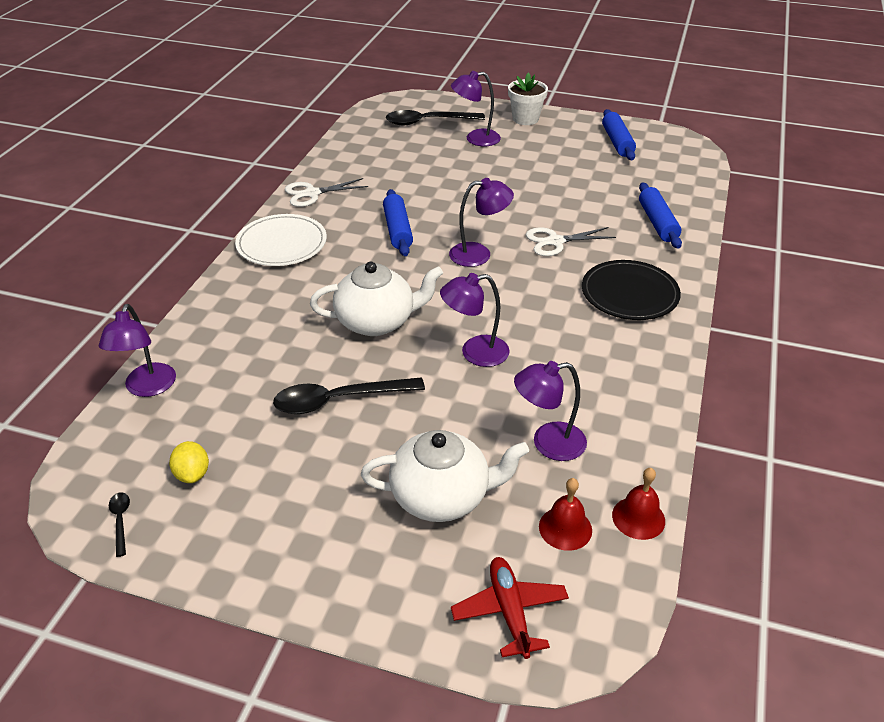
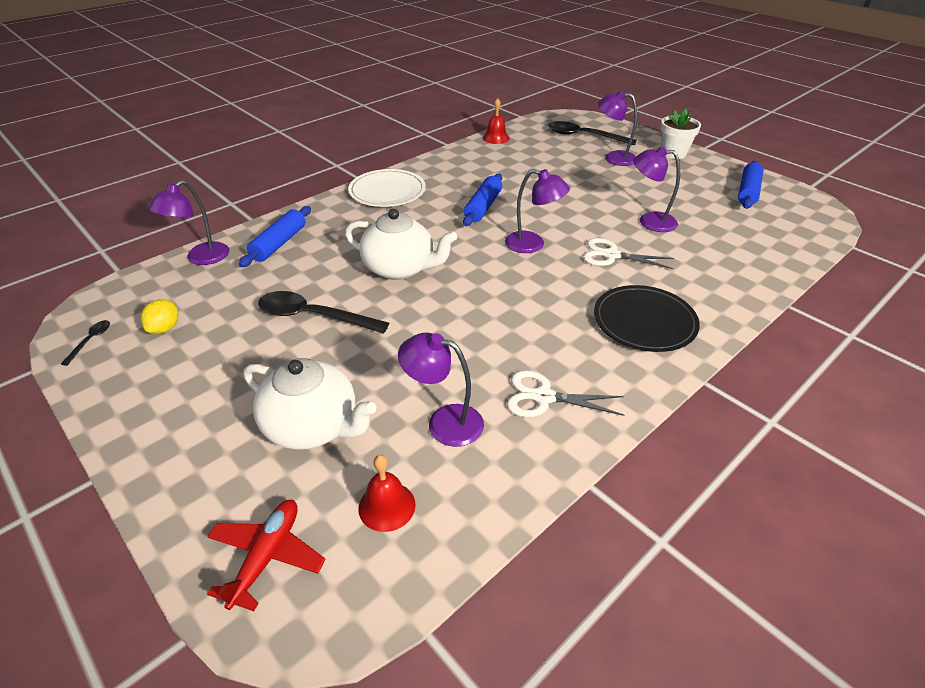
camera: 30 degrees right, 0 degrees up
(312, 193) = (444, 164): white scissors -> white scissors (544, 397)
(475, 353) = (454, 320): purple lamp -> purple lamp (649, 221)
(638, 518) = (463, 531): red bell -> red bell (496, 138)
(657, 223) = (729, 269): blue rolling pin -> blue rolling pin (279, 244)

